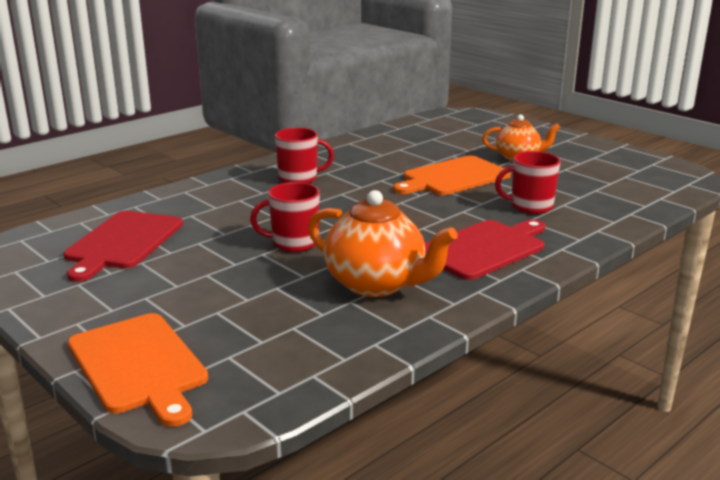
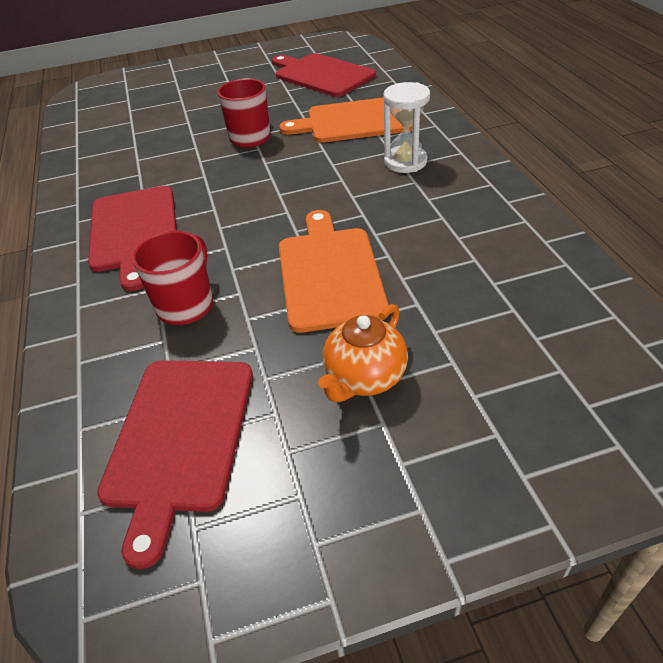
camera: 120 degrees right, 20 degrees up
(138, 365) = (152, 76): orange cutting board -> orange cutting board (355, 121)
(299, 178) = (405, 162): red mug -> white hourglass
(377, 284) = (143, 161): orange teapot -> none
(610, 183) = (179, 438): none -> red cutting board

